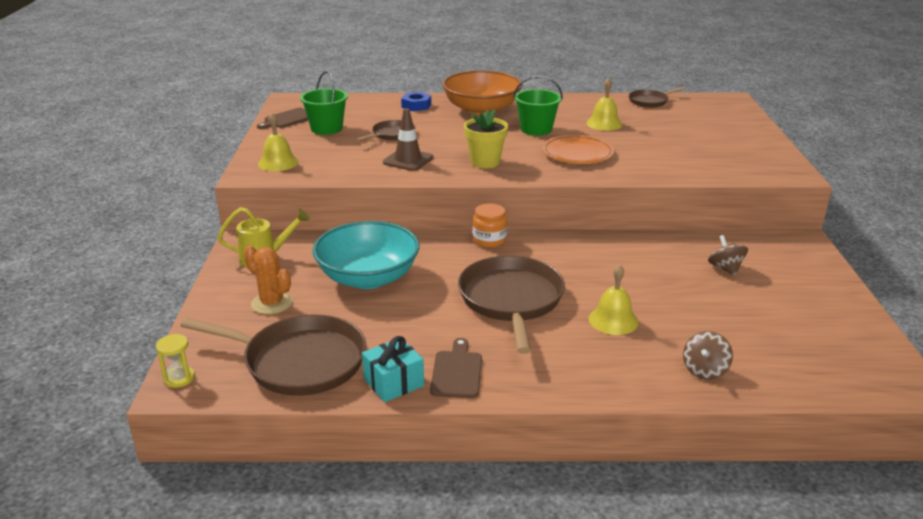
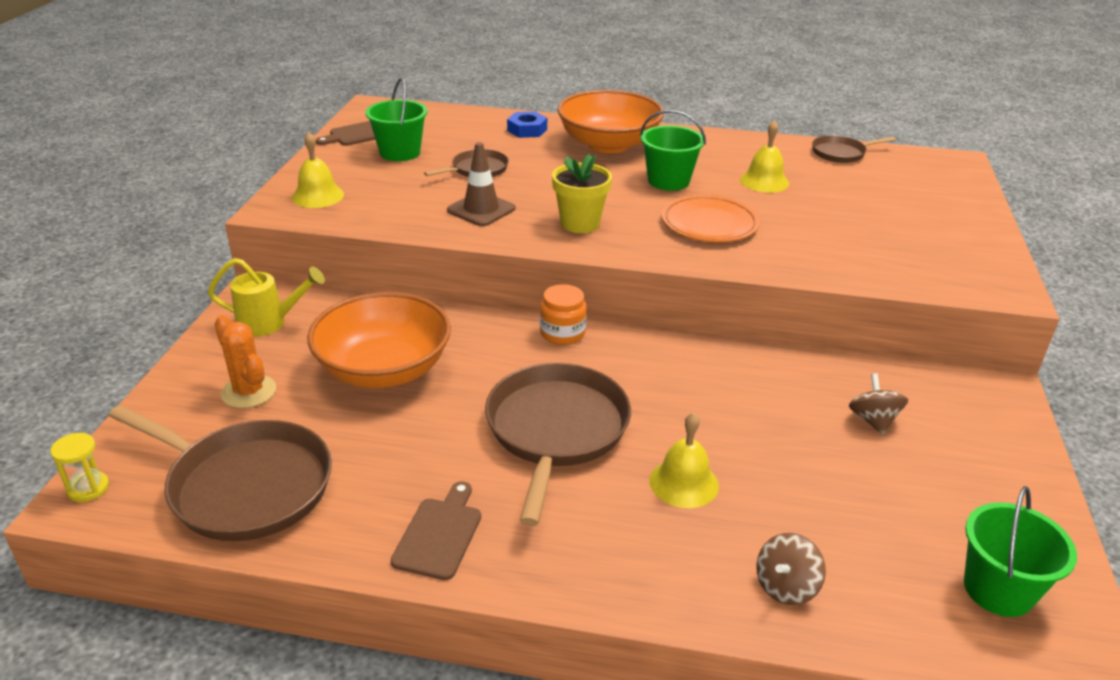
camera: 10 degrees right, 5 degrees up
(368, 278) = (384, 370): turquoise bowl -> orange bowl
(393, 382) = (350, 538): turquoise gift -> none
(839, 353) = (998, 589): none -> green bucket

